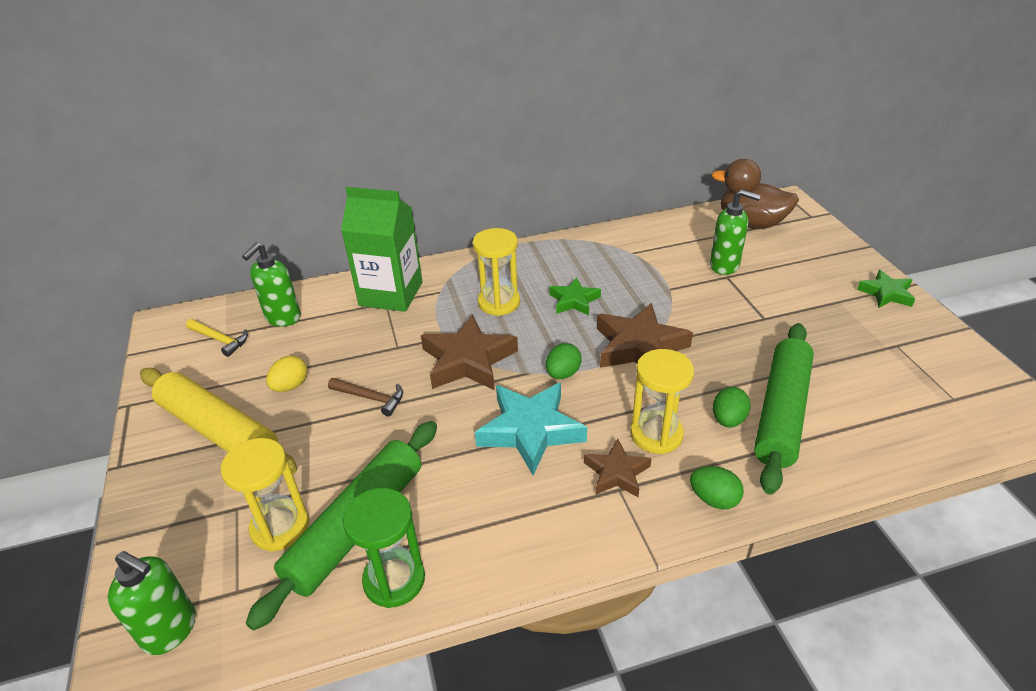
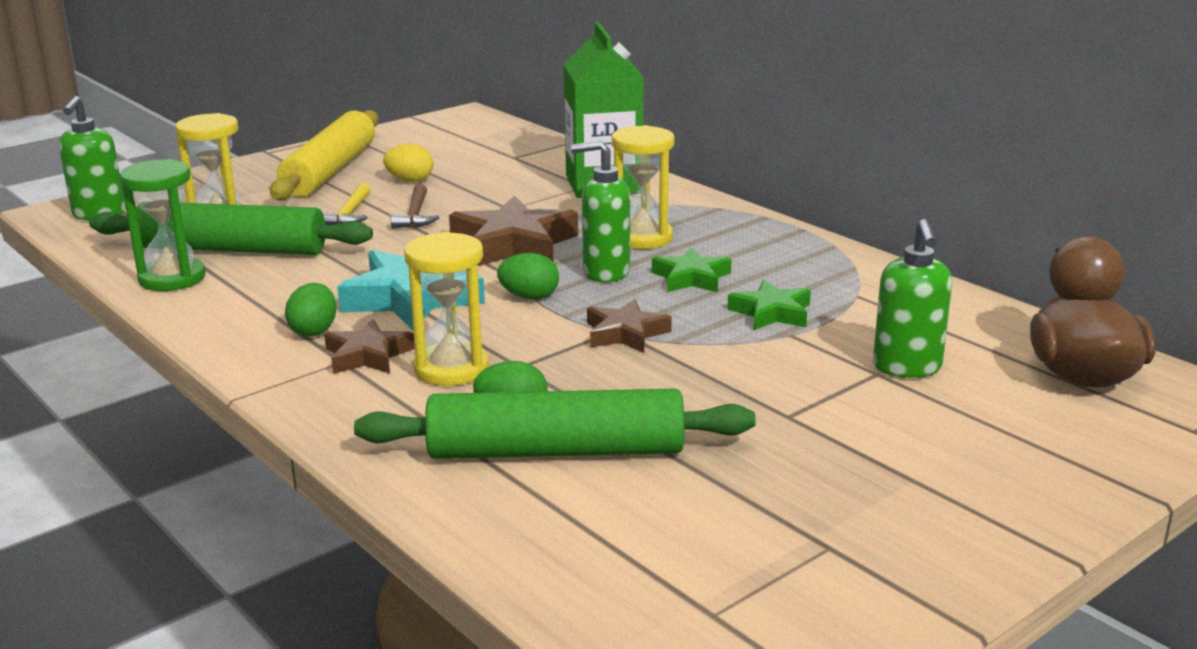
camera: 65 degrees right, 15 degrees down
(220, 339) = (458, 139): yellow hammer -> yellow hammer (349, 214)
(283, 318) = (514, 152): green soap dispenser -> green soap dispenser (605, 272)
(639, 347) = (625, 333): brown star -> brown star, size x0.58
(714, 499) = (351, 420): green egg -> green egg (314, 331)
(886, 293) = (997, 528): green star -> green star (771, 313)

